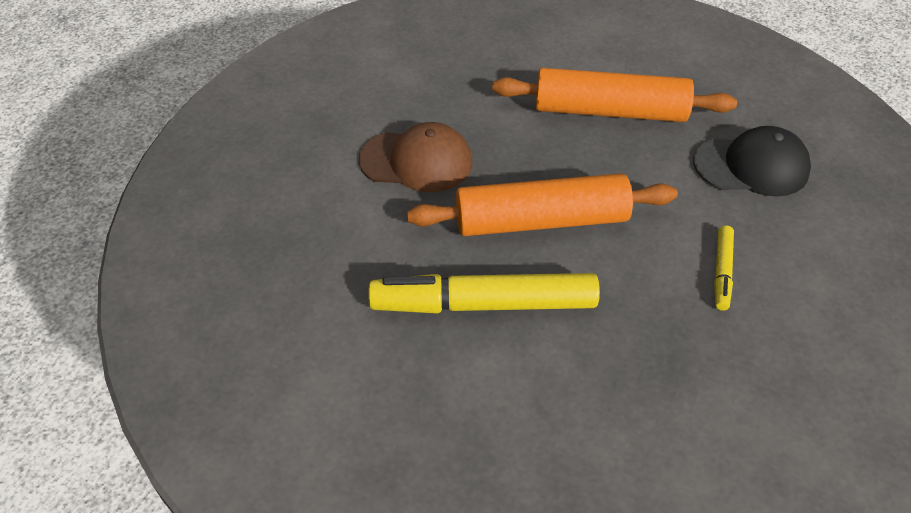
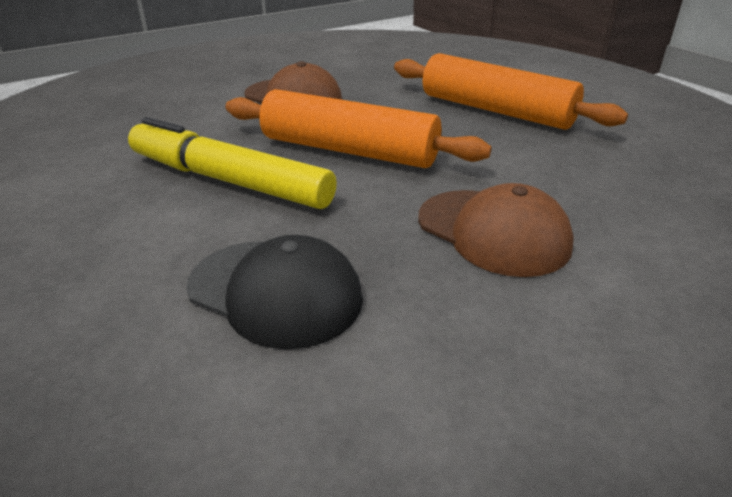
camera: 30 degrees right, 15 degrees down
(722, 272) = (493, 232): yellow marker -> brown cap
(751, 166) = (613, 173): black cap -> black cap (275, 292)

